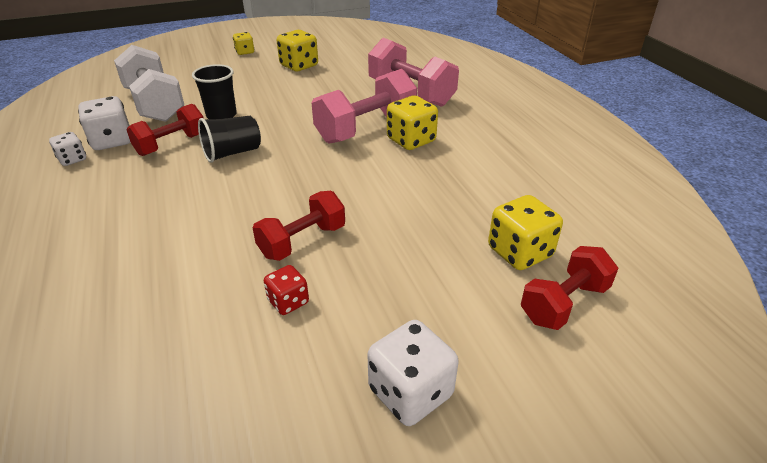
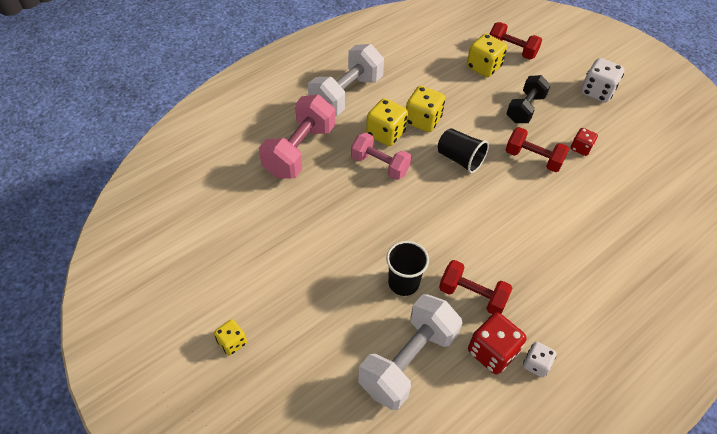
camera: 110 degrees left, 15 degrees up
(112, 141) = (492, 352): white dice -> red dice
(232, 153) = (461, 242): black cup -> black cup (460, 159)
(299, 66) = (261, 263): yellow dice -> yellow dice (423, 120)
(366, 129) = (380, 165): pink dumbbell -> pink dumbbell, size x0.65
(404, 268) = (525, 109): none -> black dumbbell
(486, 128) = (346, 95): none -> white dumbbell

